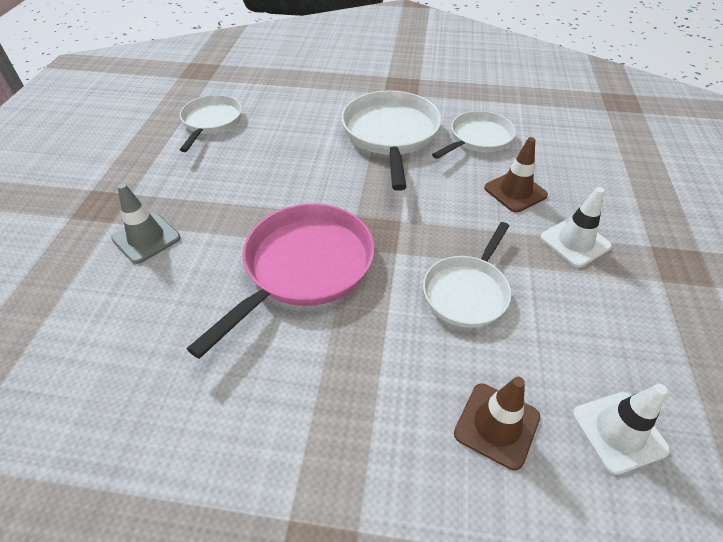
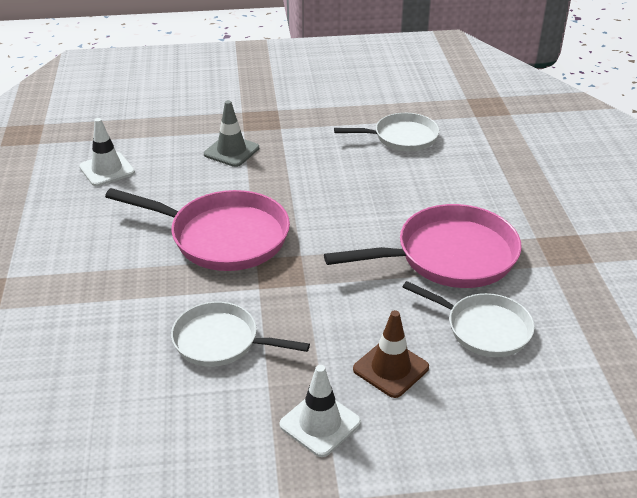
camera: 75 degrees right, 10 degrees down
(390, 135) = (448, 256): white pan -> pink pan
(496, 425) = (80, 371): brown traffic cone -> none
(619, 432) = (80, 451): white traffic cone -> white traffic cone (107, 169)

